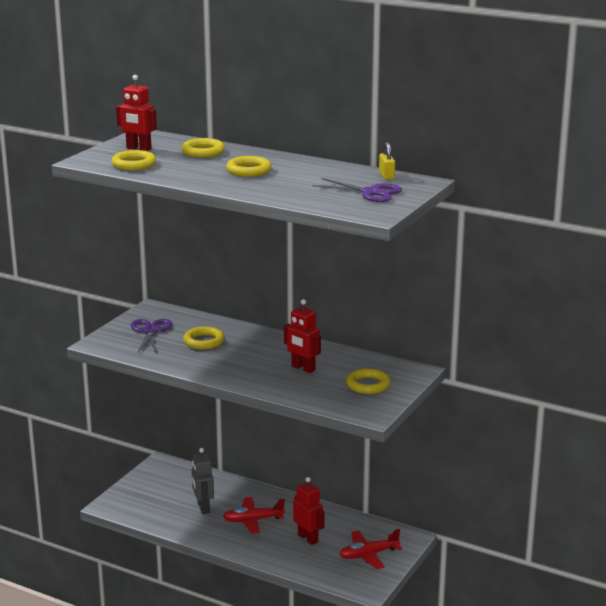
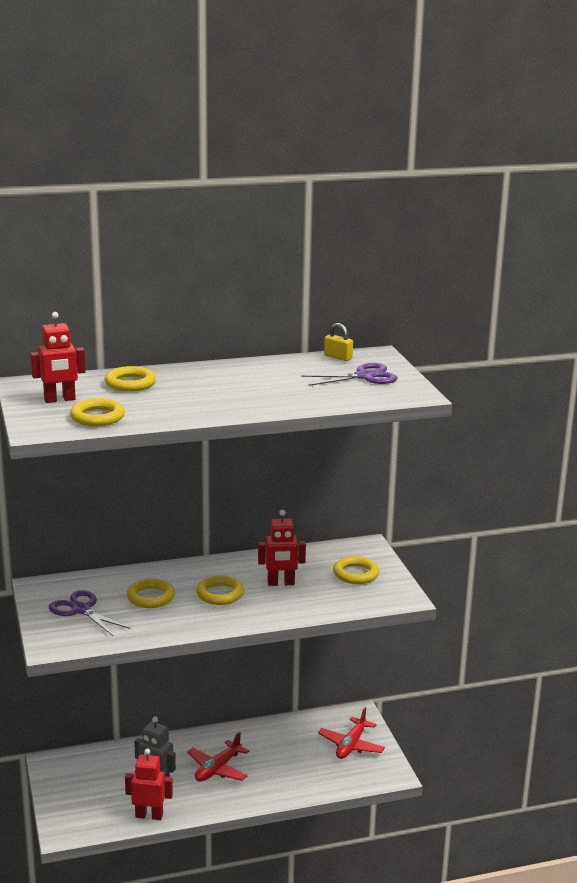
camera: 45 degrees left, 0 degrees up
(249, 170) = (218, 388): yellow ring -> yellow ring (220, 594)
(308, 538) = (285, 758): red robot -> red robot (149, 815)

